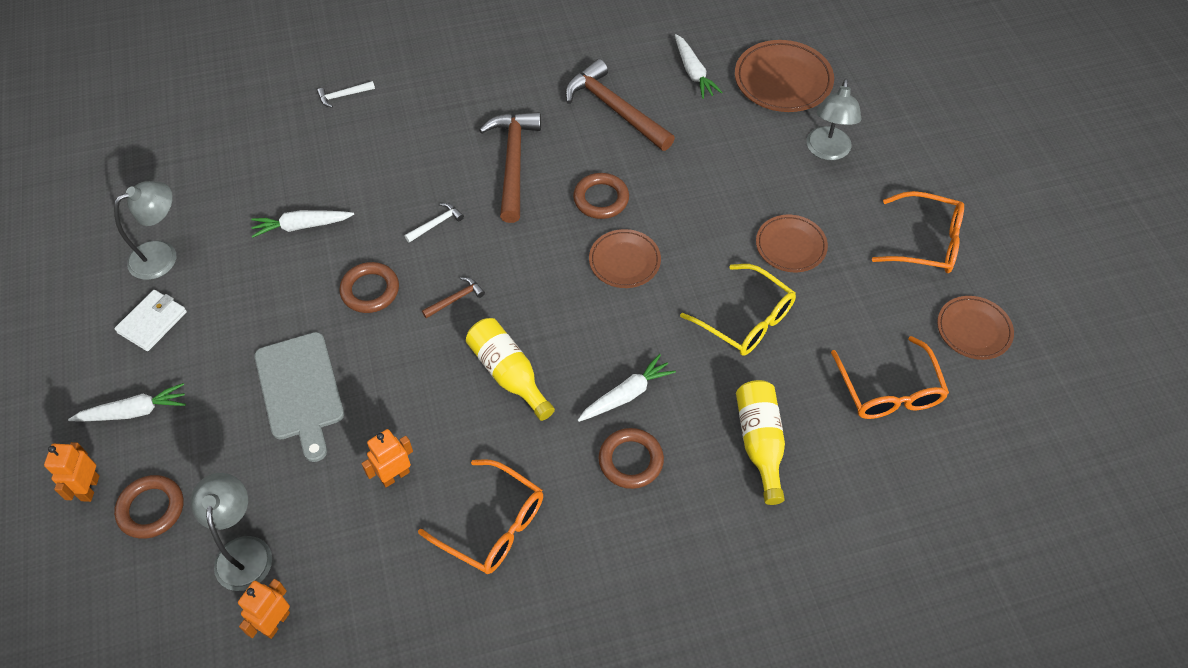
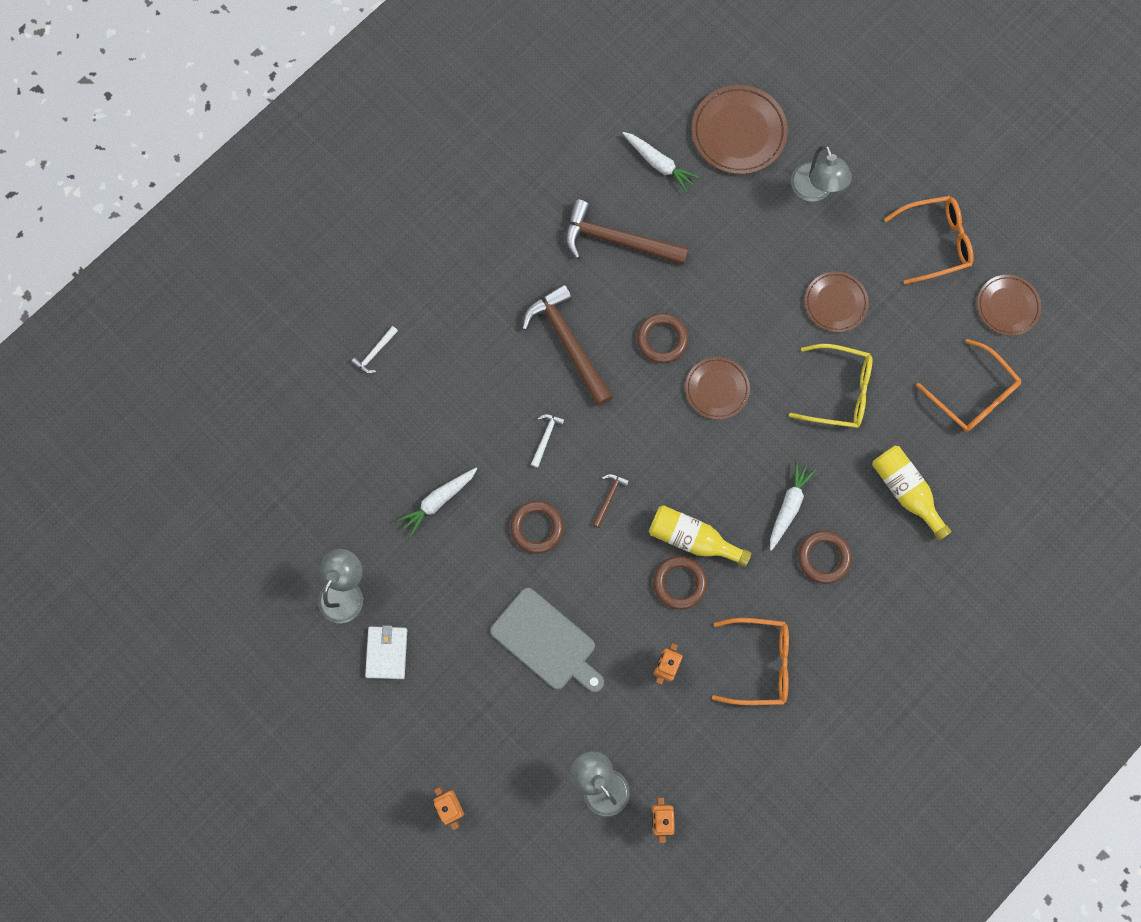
camera: 30 degrees left, 20 degrees up
(134, 411) = (434, 731): white carrot -> none
(151, 509) = (509, 794): brown ring -> brown ring (679, 583)

